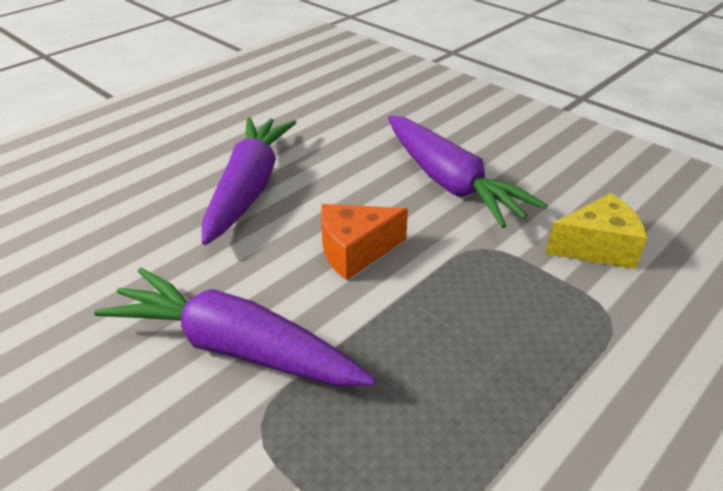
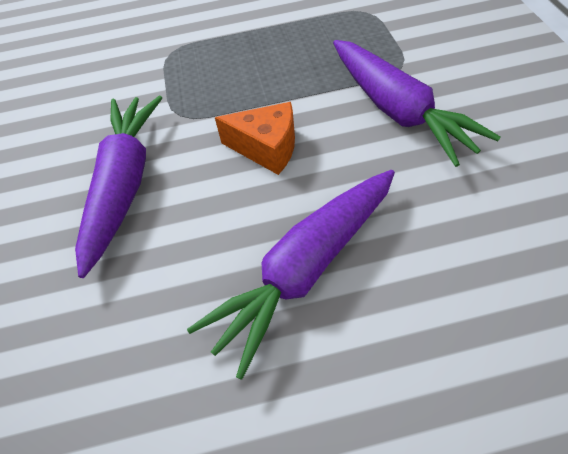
camera: 140 degrees left, 15 degrees up
(597, 247) = (115, 87): yellow cheese -> none

